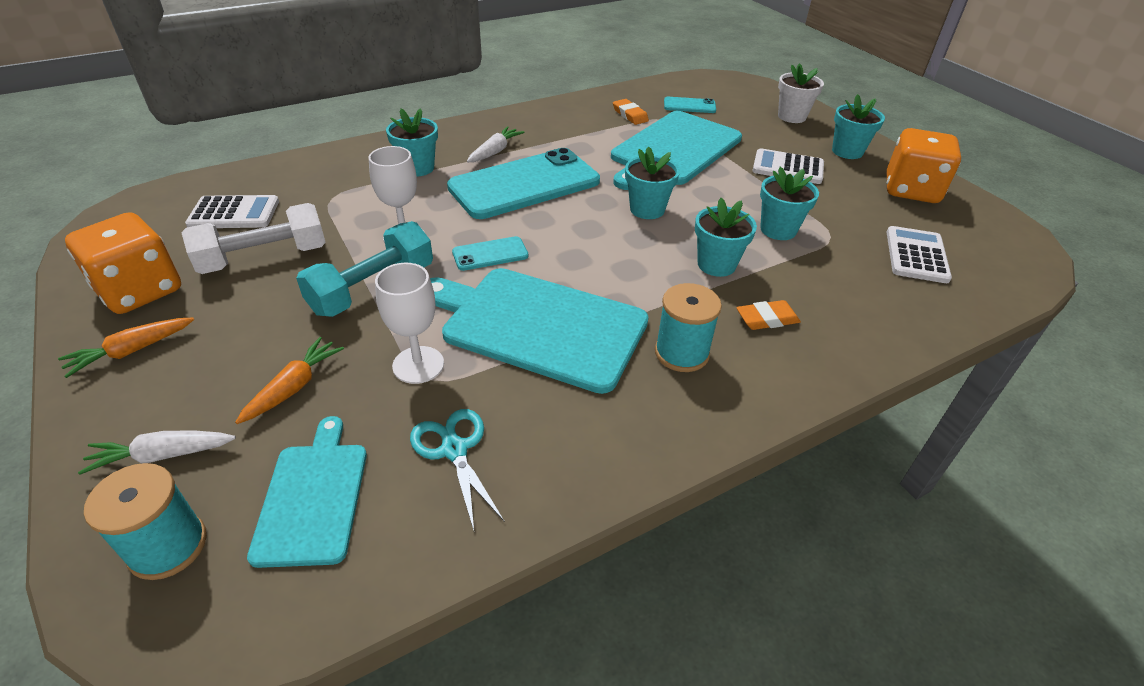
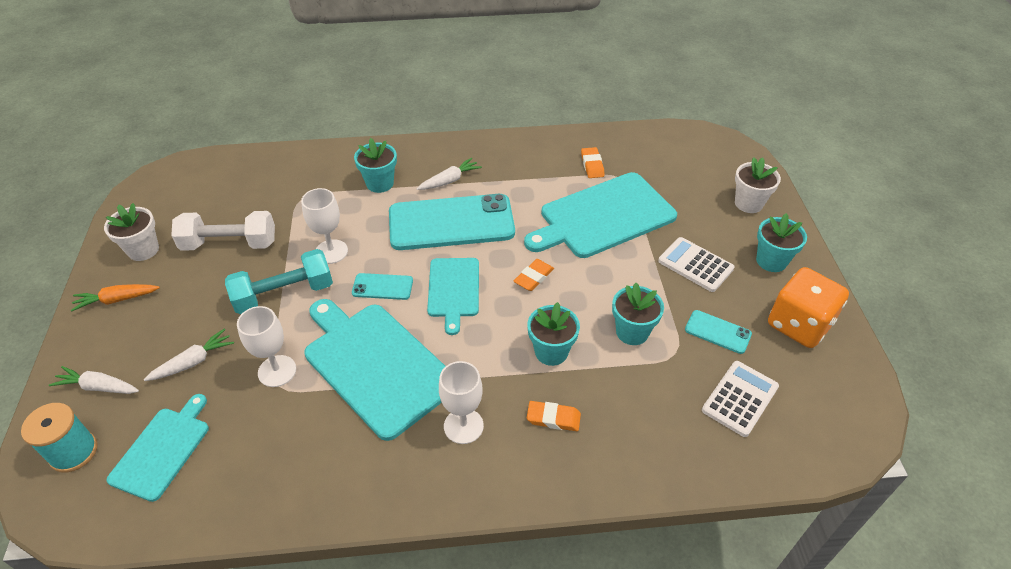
camera: 25 degrees right, 5 degrees up
(140, 290) = (143, 250): orange dice -> white flower pot
(234, 213) = (231, 196): white calculator -> none
(294, 387) = (193, 362): orange carrot -> white carrot
(454, 449) = (261, 447): turquoise scissors -> none
(572, 238) = (453, 290): none -> turquoise cutting board
(647, 209) = (533, 277): turquoise flower pot -> orange eraser
(681, 353) = (463, 426): turquoise spool -> white goblet
(689, 106) = (656, 166): turquoise phone -> turquoise phone (717, 332)

